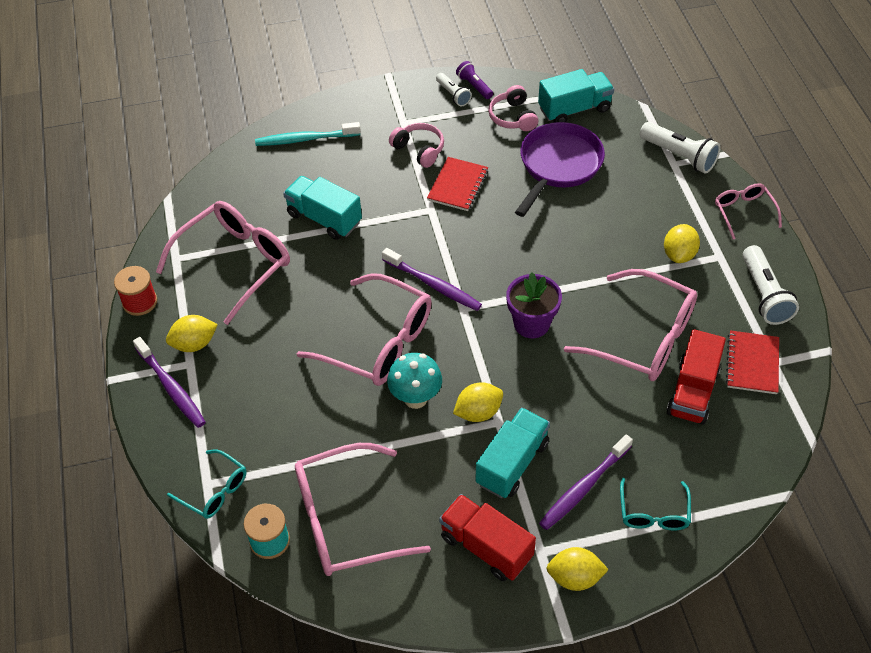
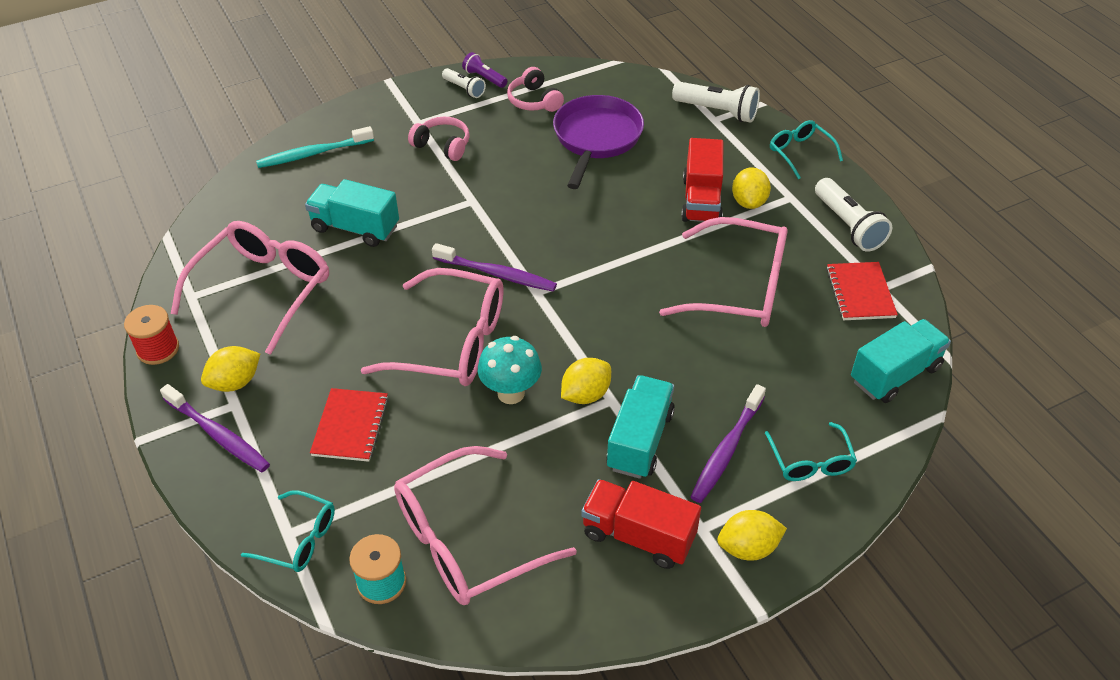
camera: 15 degrees left, 5 degrees down
(458, 185) = (495, 173): red notebook -> red notebook (350, 426)
(531, 324) = (616, 294): purple flower pot -> none
(574, 109) = (596, 84): turquoise truck -> turquoise truck (895, 374)
(692, 391) = (809, 331): red truck -> red truck (701, 200)
(743, 212) = (800, 153): pink glasses -> turquoise glasses

